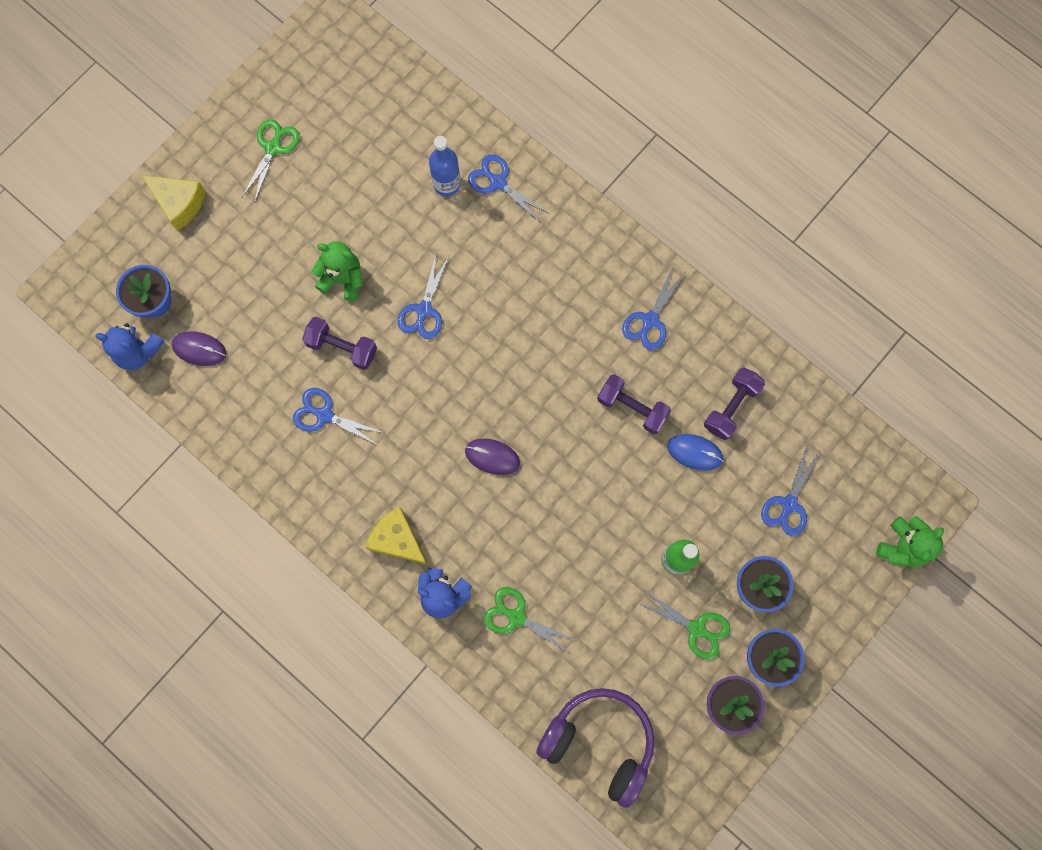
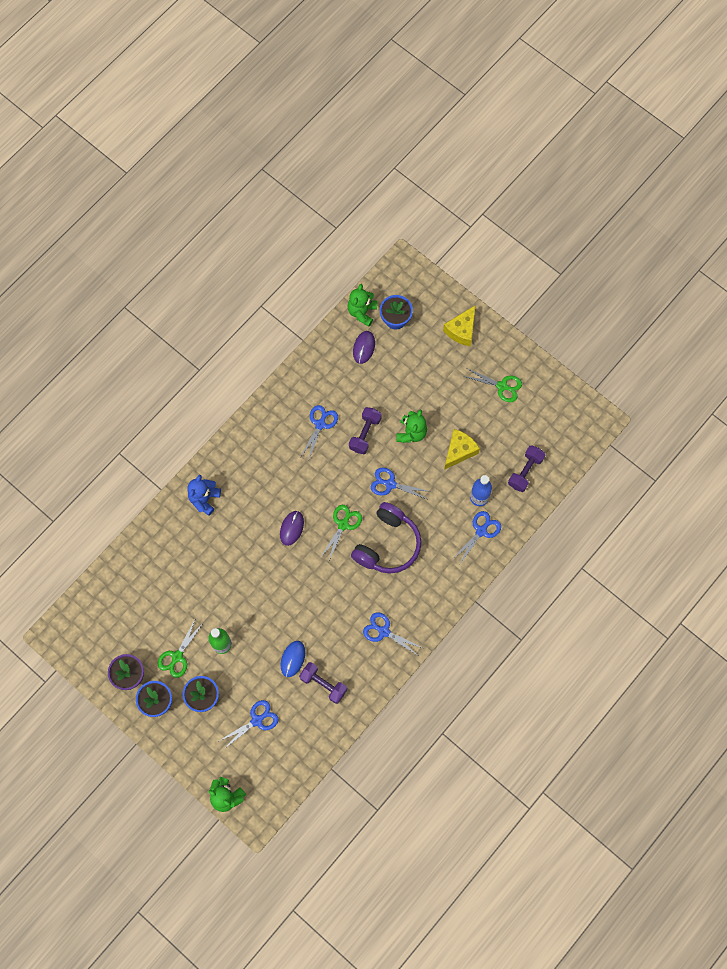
camera: 90 degrees right, 5 degrees down
(138, 352) = (362, 312): blue teddy bear -> green teddy bear
(397, 539) = (239, 470): yellow cheese -> yellow cheese (459, 451)
(516, 617) = (189, 543): green scissors -> green scissors (343, 525)
(599, 742) = (110, 594): purple headphones -> purple headphones (388, 544)
(632, 407) = (323, 618): purple dumbbell -> purple dumbbell (525, 471)
(789, 504) = (257, 720): blue scissors -> blue scissors turned 120 degrees clockwise

